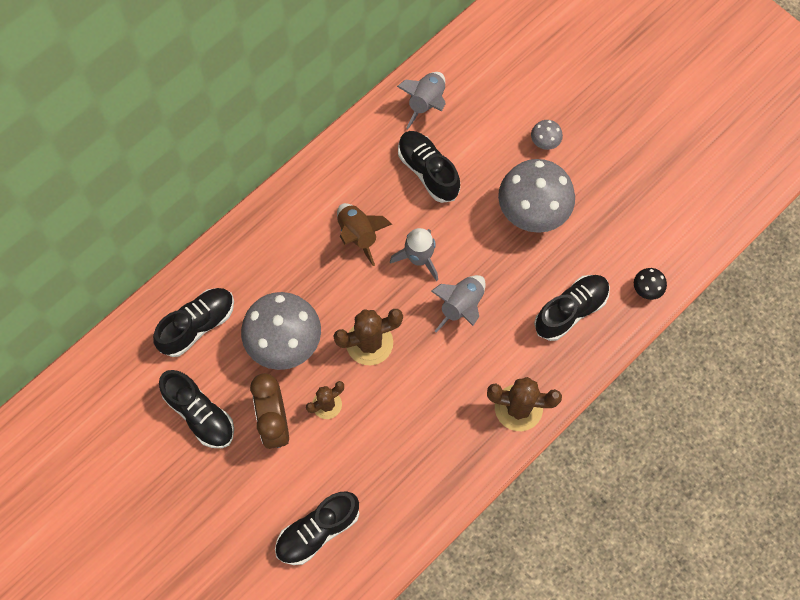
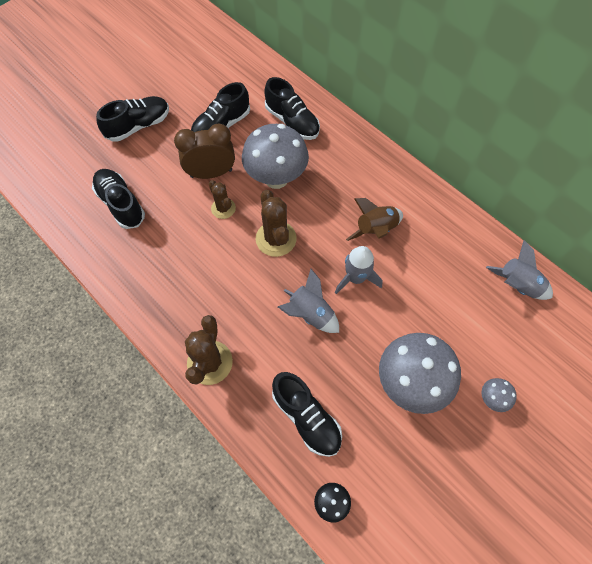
camera: 90 degrees right, 5 degrees down
(428, 171) = (444, 286): black shoe -> black shoe (139, 126)

